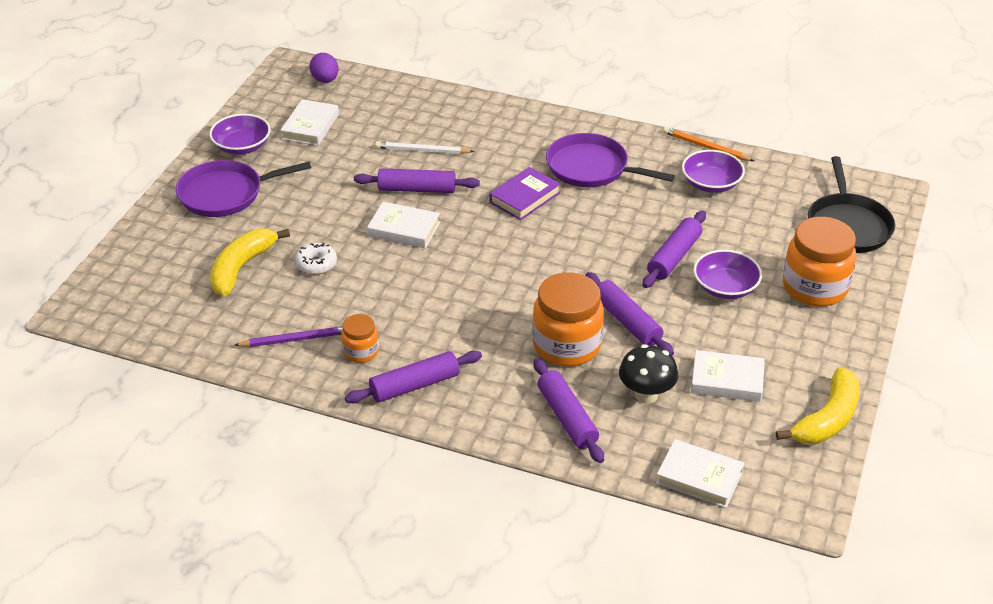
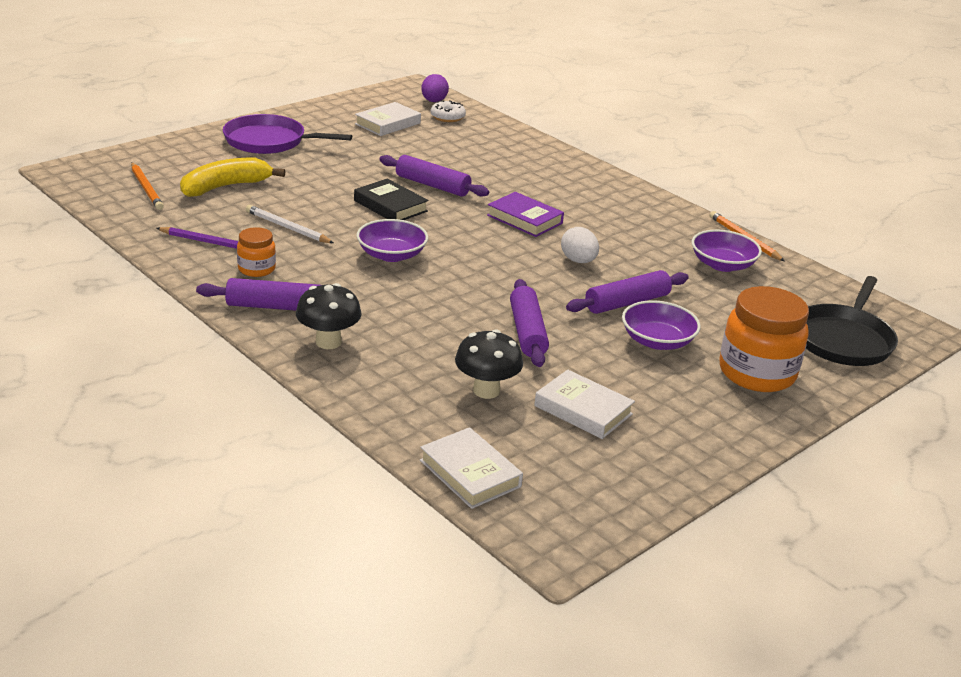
camera: 25 degrees right, 10 degrees down
(172, 300) = (146, 188): none -> orange pencil
(242, 146) = (317, 119): purple bowl -> purple bowl (391, 255)
(316, 264) = (289, 204): white donut -> white donut (447, 117)
(404, 229) = (390, 206): white book -> black book
(422, 150) = (466, 164): white pencil -> white pencil (288, 228)
(490, 402) = (328, 342): none -> black mushroom
(524, 197) = (524, 219): purple book -> purple book turned 60 degrees clockwise
(566, 345) = (448, 328): orange jar -> none
(567, 418) = (388, 379): purple rolling pin -> none
(591, 168) = (611, 219): purple pan -> none
(603, 227) = (578, 261): none -> white egg
(827, 419) = (662, 480): yellow banana -> none

